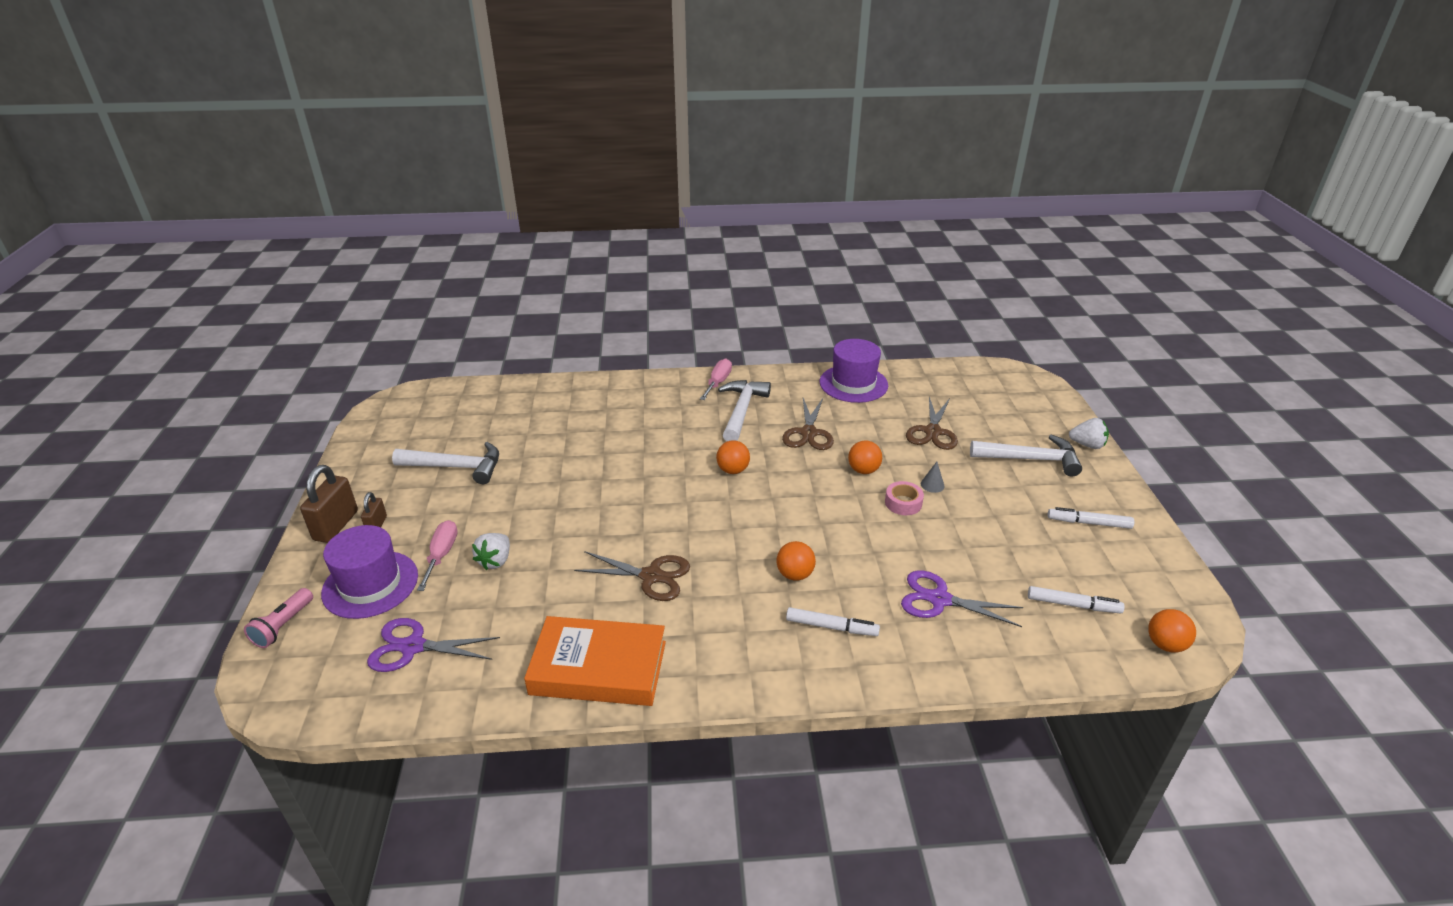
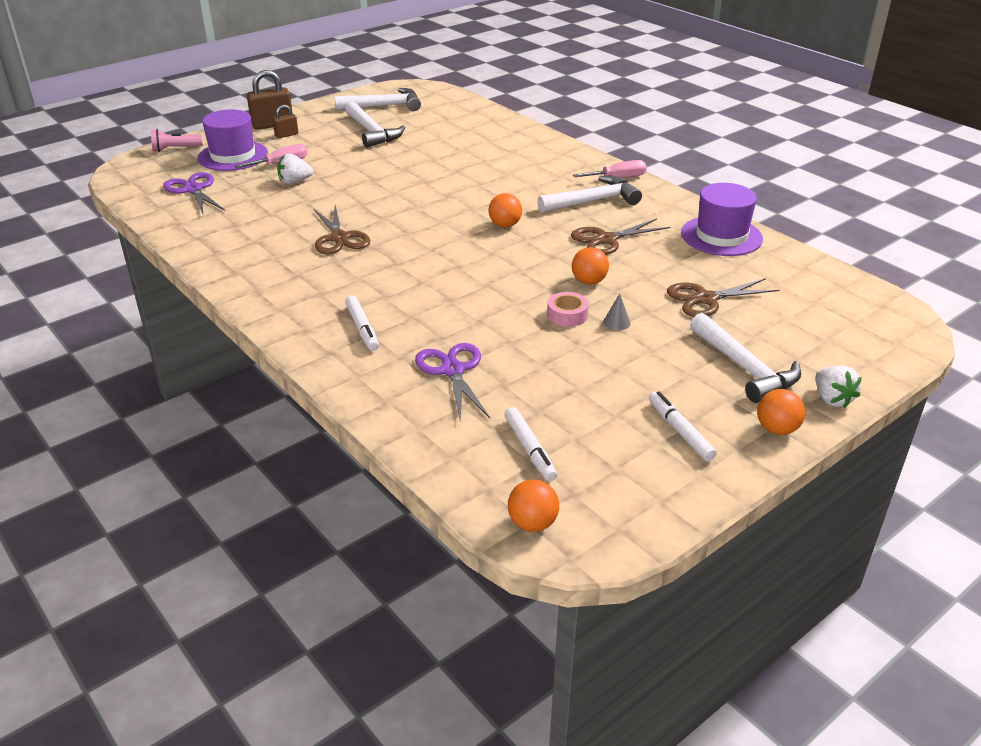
camera: 55 degrees right, 0 degrees up
(408, 436) = (384, 106): none -> white hammer
(598, 668) = (230, 253): orange book -> none
(795, 574) = (406, 293): orange ball -> orange ball (776, 429)

